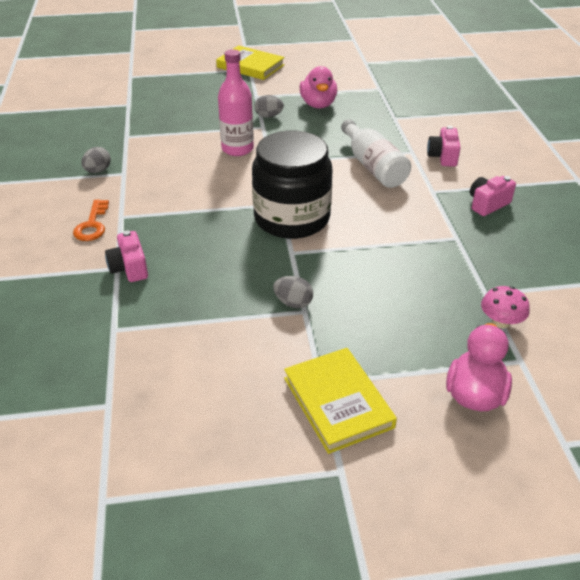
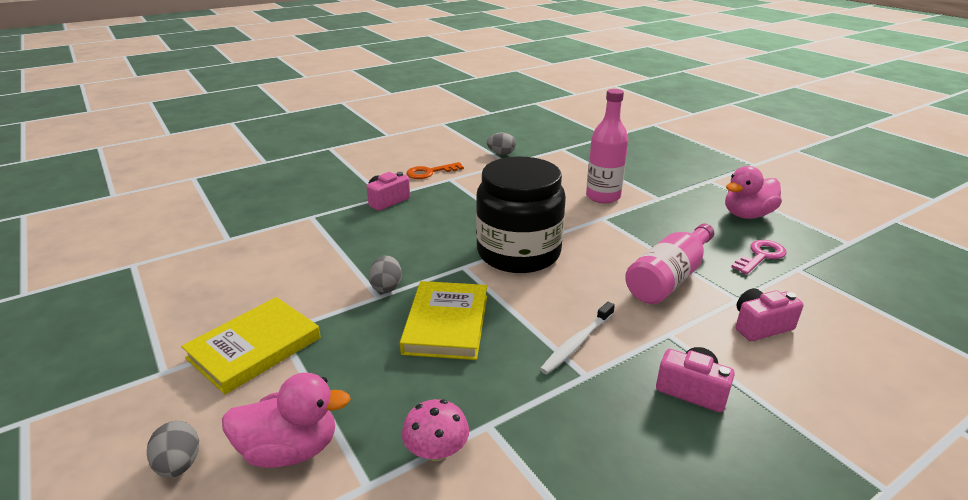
camera: 65 degrees right, 10 degrees down
(250, 66) = (760, 163): yellow book -> yellow book (446, 324)
(268, 116) = (682, 195): grey egg -> grey egg (179, 465)
(372, 123) = (760, 256): none -> pink key
(373, 166) = (668, 278): white bottle -> pink bottle
(423, 230) = (577, 343): none -> white toothbrush

